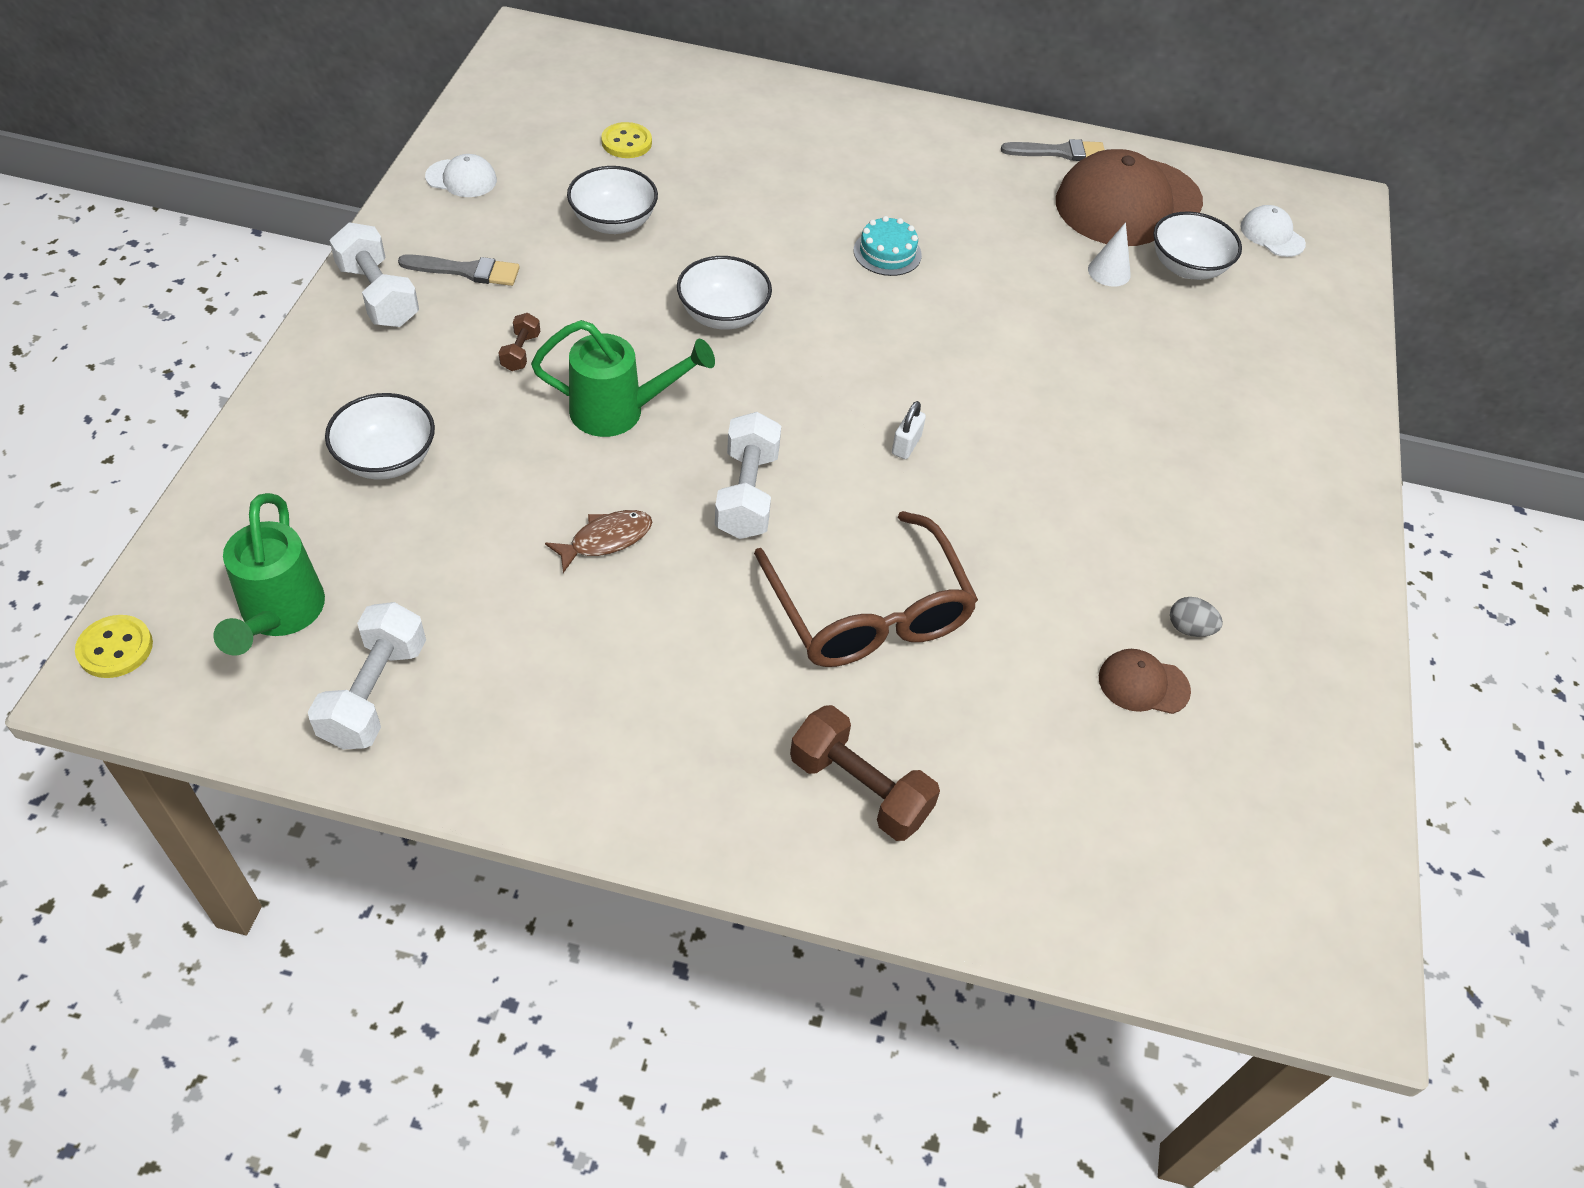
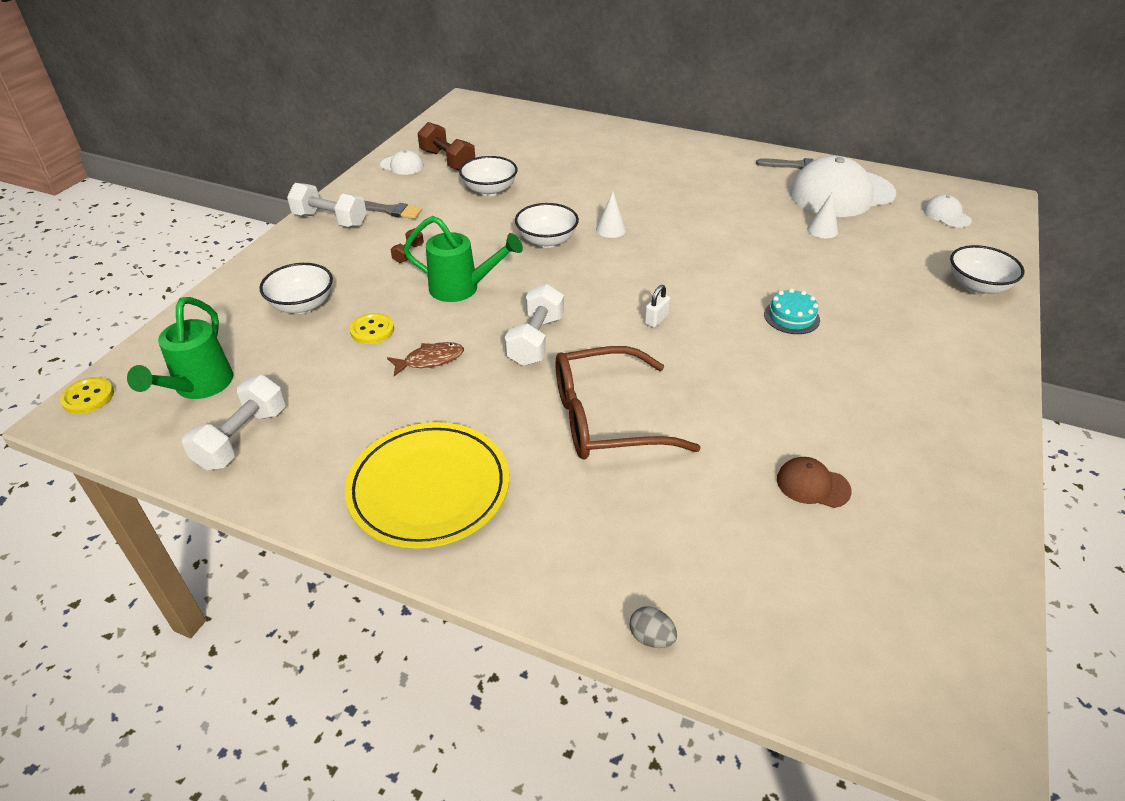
camera: 15 degrees right, 10 degrees down
(379, 295) = (330, 220): white dumbbell -> white dumbbell turned 45 degrees counterclockwise
(626, 142) = (510, 152): yellow button -> yellow button (372, 330)
(659, 742) = (429, 488): none -> yellow plate
(812, 288) = (611, 229): none -> white cone
(859, 788) = (571, 535): brown dumbbell -> brown dumbbell (447, 161)
(868, 612) = (605, 418): brown glasses -> brown glasses turned 90 degrees clockwise
(887, 253) = (666, 213): turquoise cake -> turquoise cake (791, 317)
(1127, 203) = (841, 193): brown cap -> white cap
(1187, 267) = (880, 230): white bowl -> white bowl (977, 286)
(1189, 628) = (855, 450): grey egg -> grey egg (651, 637)

